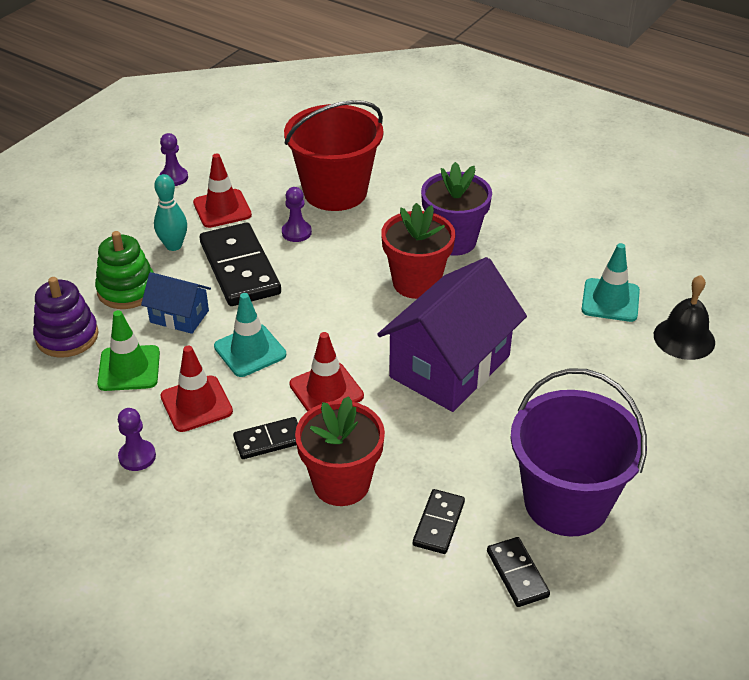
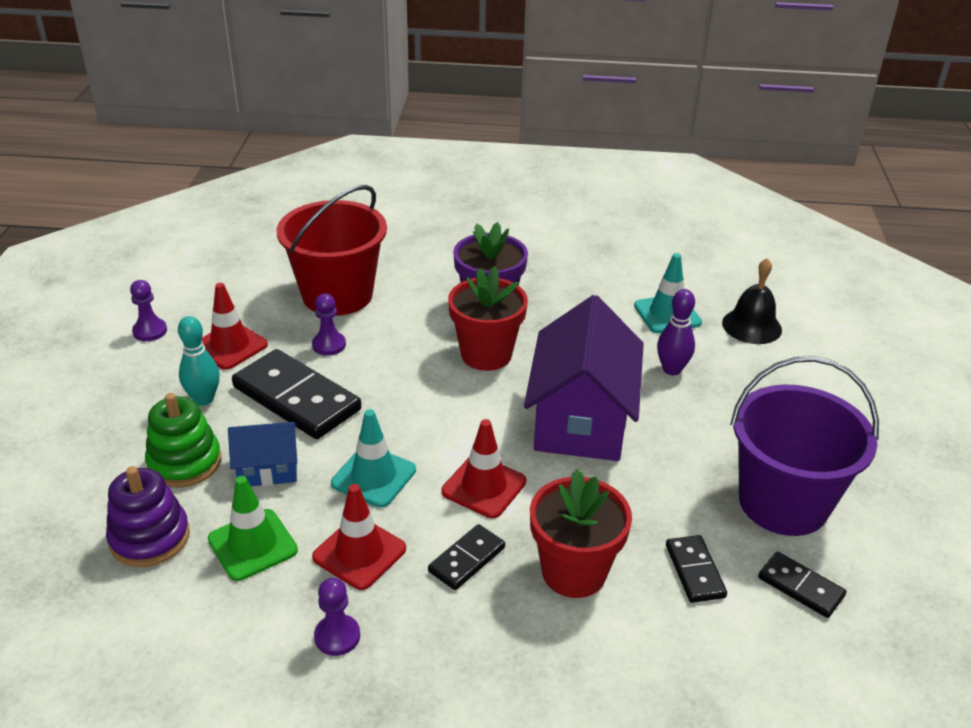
camera: 30 degrees left, 5 degrees down
(569, 351) = (672, 369): none -> purple bowling pin

